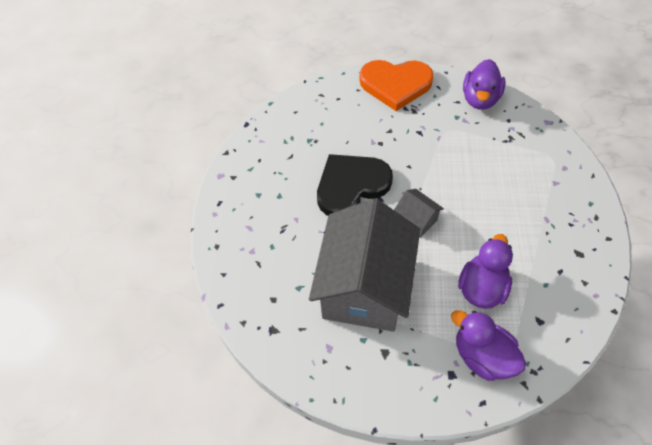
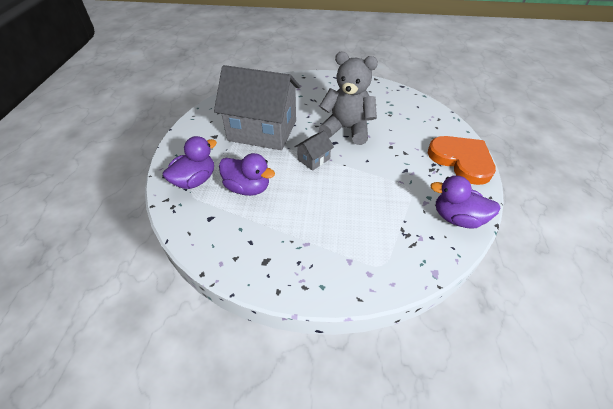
camera: 90 degrees right, 10 degrees down
(351, 186) = (347, 129): black heart -> grey teddy bear
(395, 85) = (461, 160): orange heart -> orange heart turned 135 degrees clockwise

